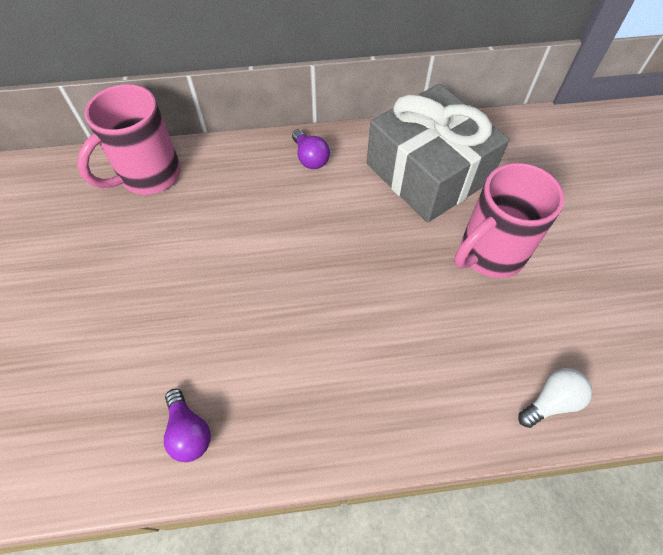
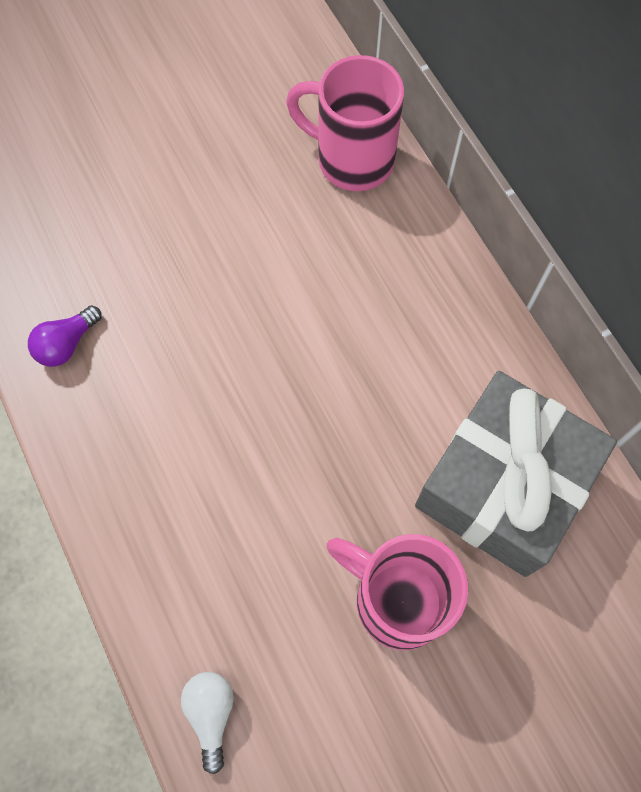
camera: 70 degrees right, 10 degrees up
(310, 158) = (461, 326): purple light bulb -> none
(551, 401) = (211, 714): white light bulb -> white light bulb turned 135 degrees counterclockwise

